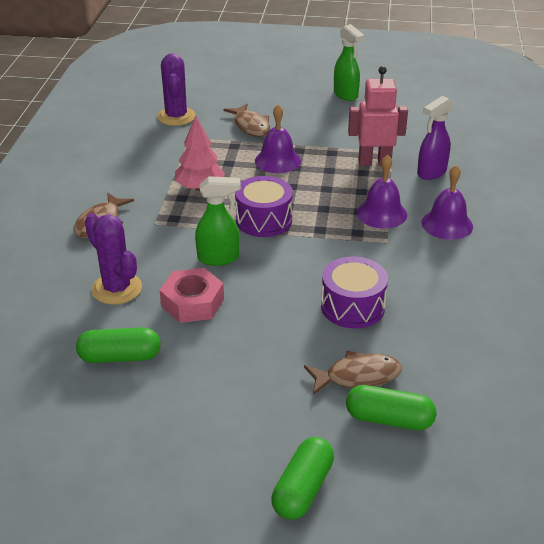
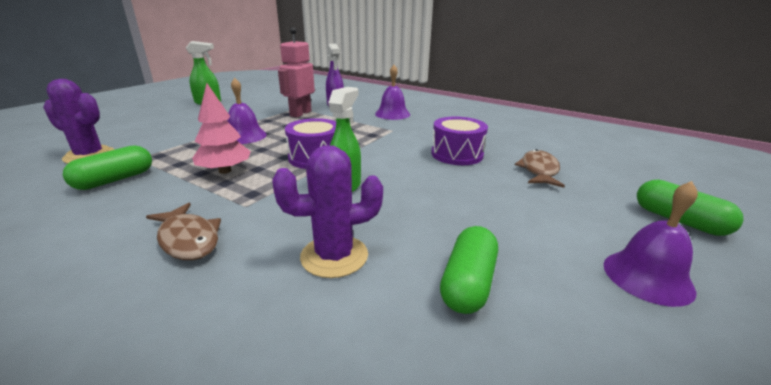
camera: 65 degrees left, 10 degrees down
(192, 302) = (401, 214): pink nut -> none
(251, 126) = (178, 133): brown fish -> none
(381, 213) = (360, 124): purple bell -> purple bell (647, 277)
(389, 419) = (589, 172): green capsule -> green capsule (115, 180)

